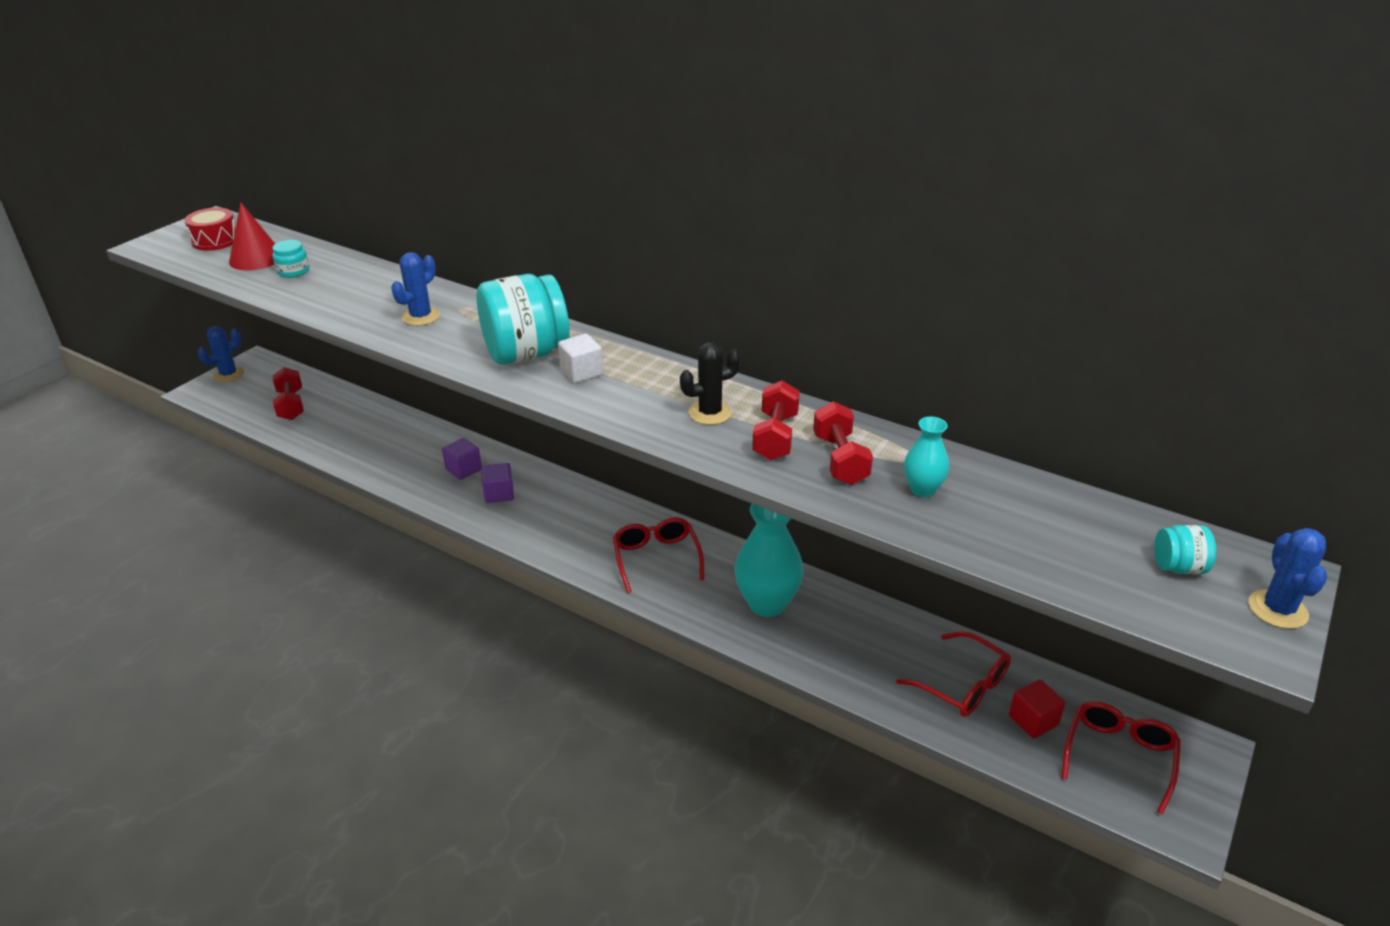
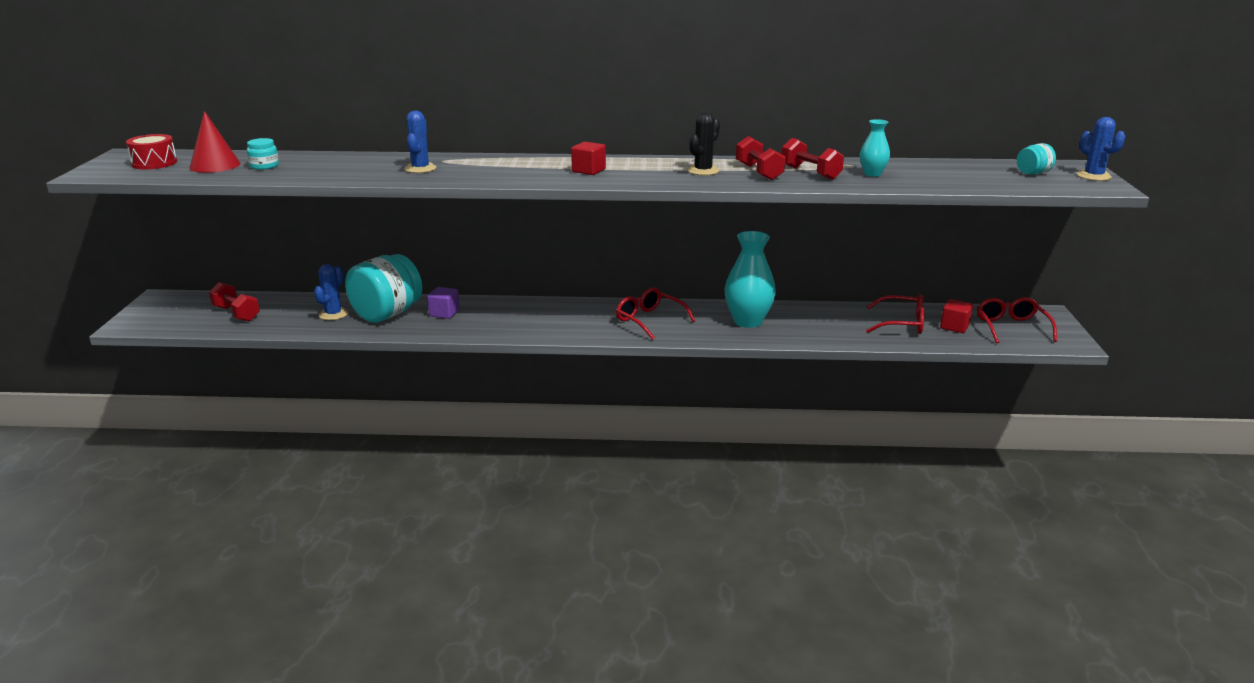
camera: 30 degrees left, 10 degrees down
(228, 374) = (145, 310): blue cactus -> blue cactus (333, 314)
(499, 494) = (491, 318): purple cube -> none
(526, 354) = (534, 170): turquoise jar -> turquoise jar (387, 314)
(581, 372) = (588, 171): white cube -> red cube

